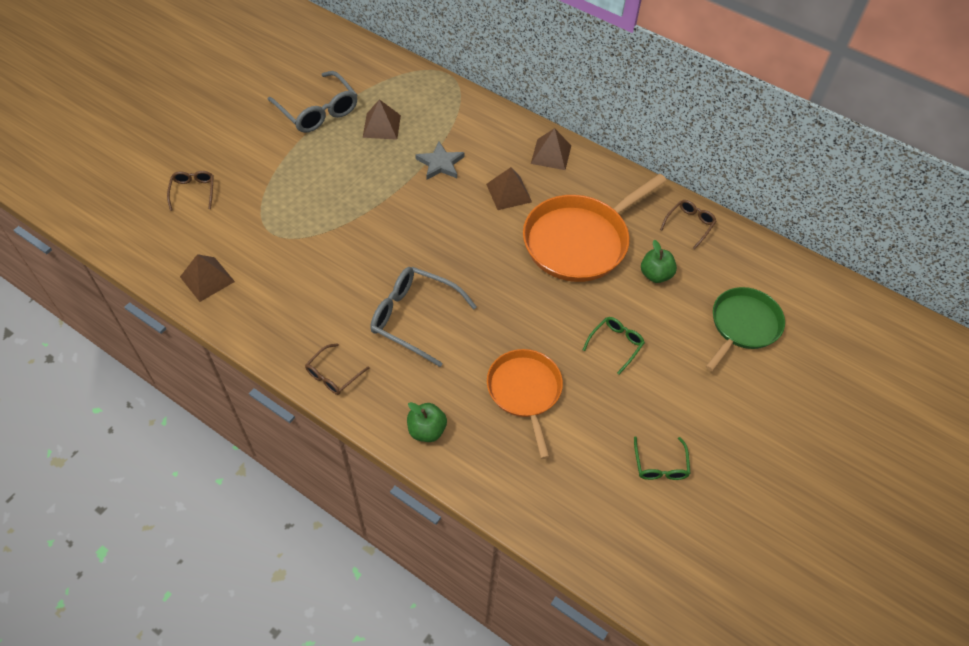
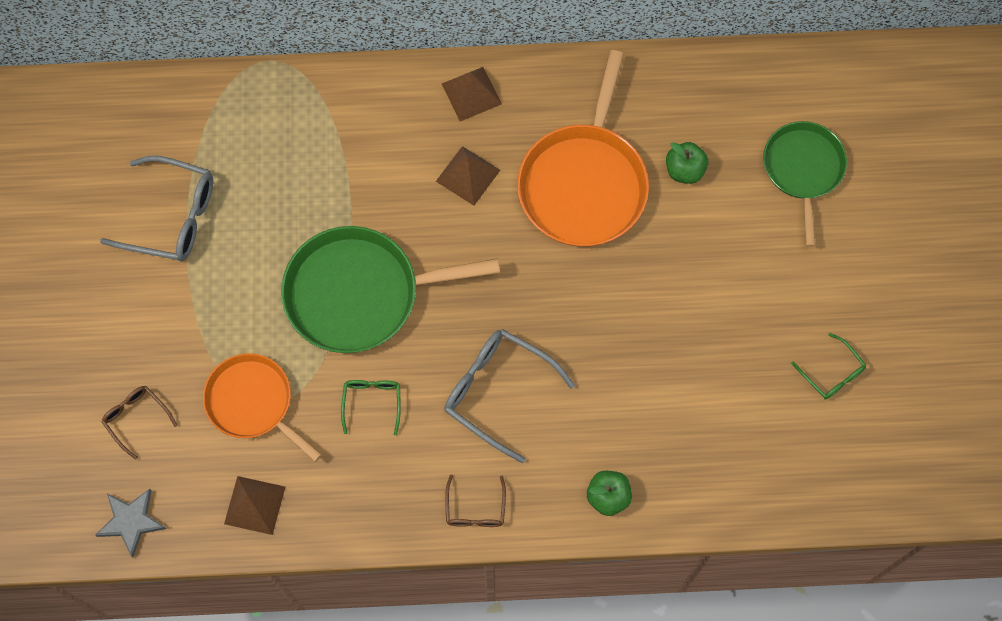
camera: 35 degrees left, 15 degrees up
(381, 126) = (261, 186): brown pyramid -> none
(383, 211) = (360, 293): none -> green pan
(414, 318) = (497, 391): grey glasses -> grey glasses turned 45 degrees clockwise
(440, 163) = (366, 189): grey star -> grey star (131, 521)
(525, 391) = (663, 390): orange pan -> orange pan (253, 403)
(616, 344) = (705, 277): green glasses -> green glasses (372, 402)
(689, 224) = (674, 85): brown glasses -> none

